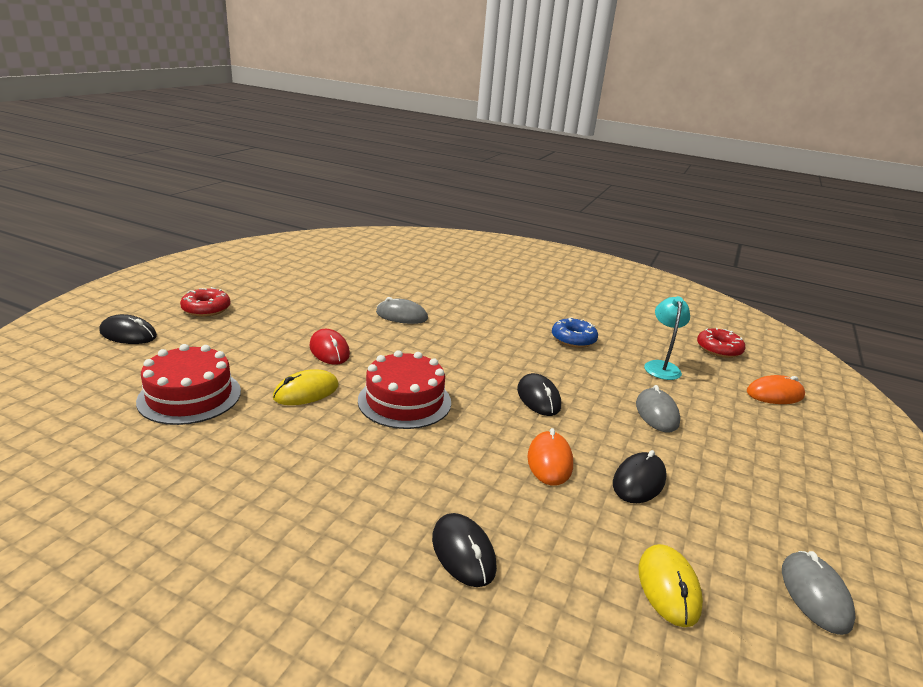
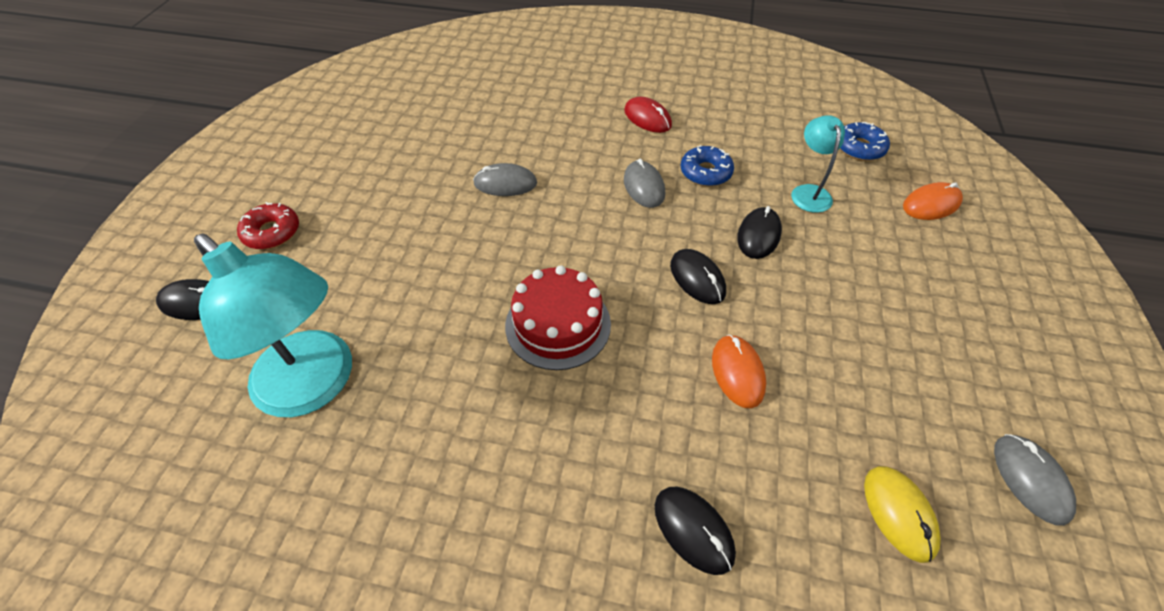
camera: 10 degrees left, 25 degrees up
(190, 396) = (315, 386): red cake -> turquoise lamp
(306, 392) = (445, 341): yellow mouse -> none
(329, 350) = (445, 265): red mouse -> red mouse (647, 118)
(639, 481) = (833, 375): black mouse -> black mouse (758, 235)
(657, 413) = (823, 268): grey mouse -> grey mouse (644, 187)
(719, 349) = (859, 148): red donut -> blue donut

